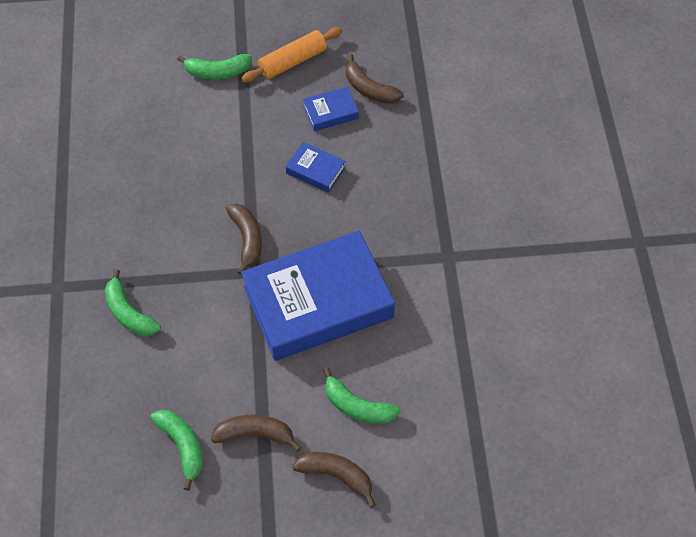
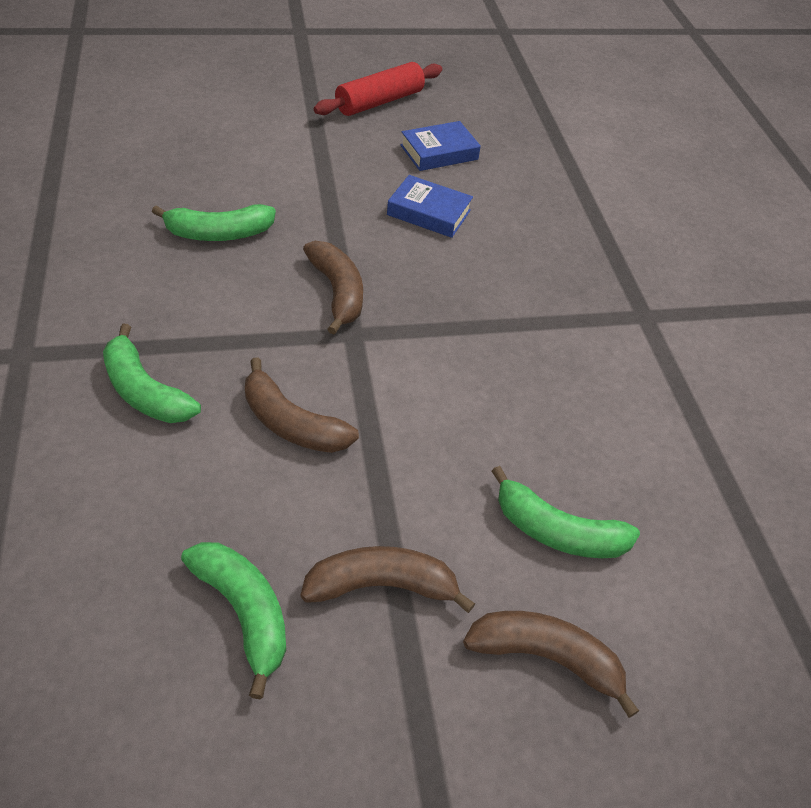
camera: 10 degrees left, 10 degrees down
(217, 72) = (279, 108): green banana -> green banana (219, 233)
(292, 61) = (379, 102): orange rolling pin -> red rolling pin
(318, 302) = (461, 375): blue book -> none
(369, 89) = (486, 131): brown banana -> brown banana (292, 423)

